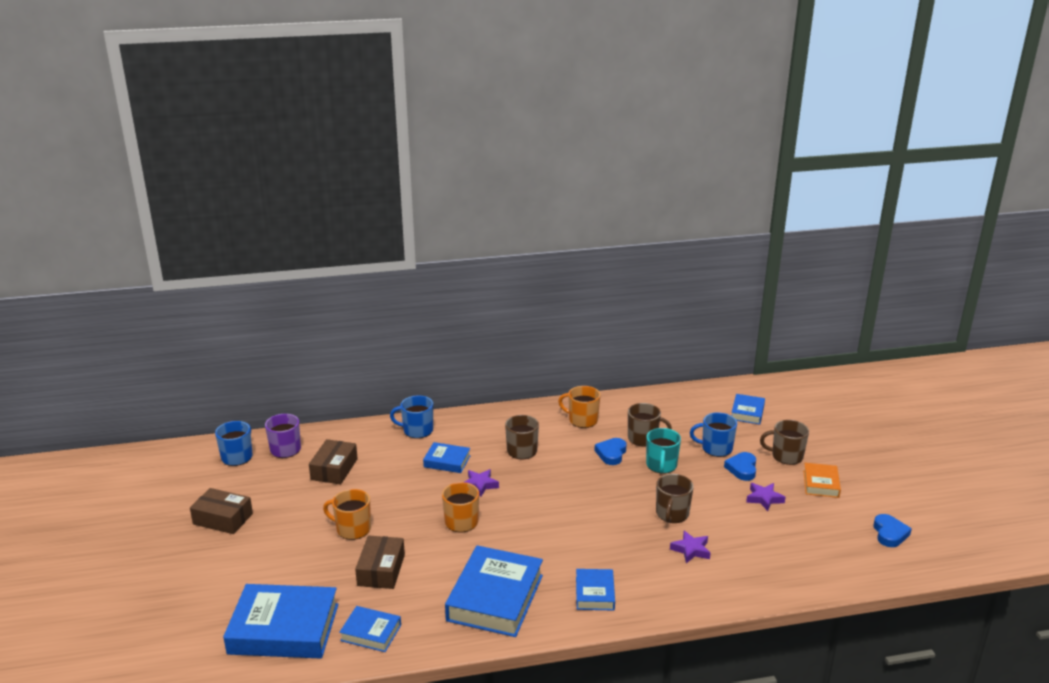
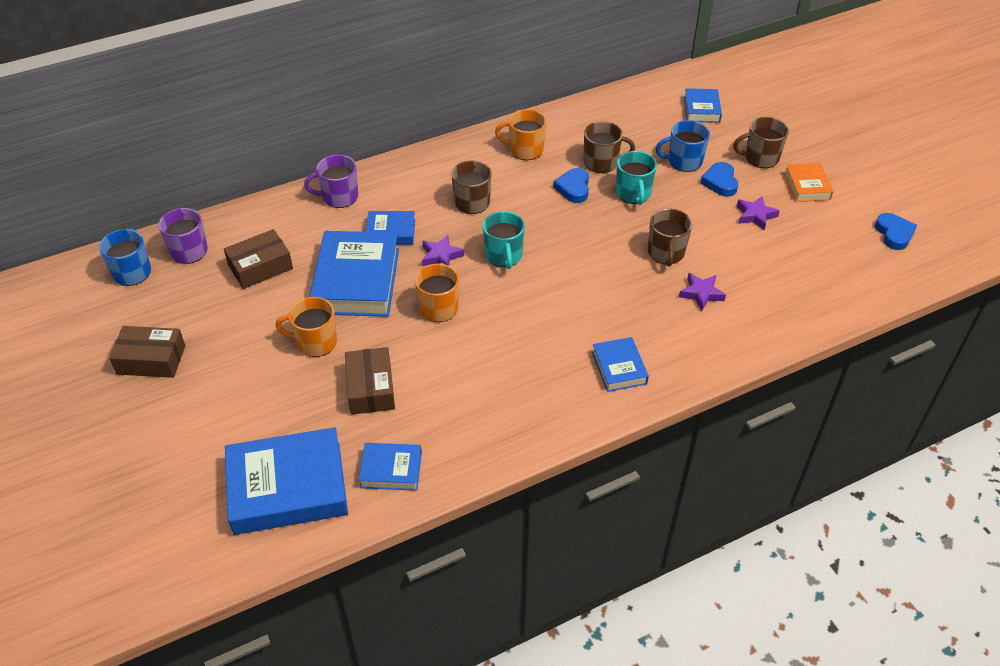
camera: 15 degrees left, 20 degrees up
(334, 469) = (260, 267): brown box -> brown box turned 60 degrees clockwise
(417, 430) = (339, 197): blue mug -> purple mug
(495, 598) = (513, 396): blue book -> blue book (357, 281)
(531, 493) = (503, 256): none -> turquoise mug

